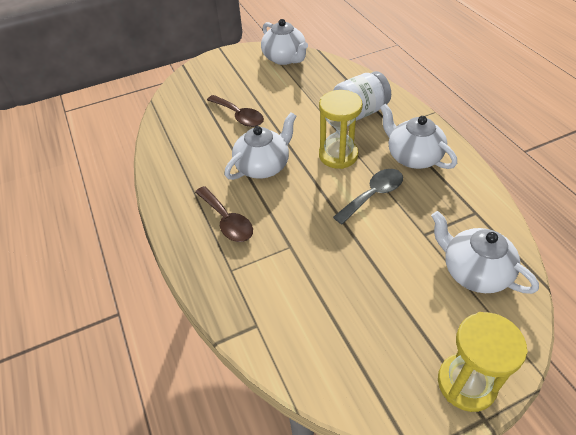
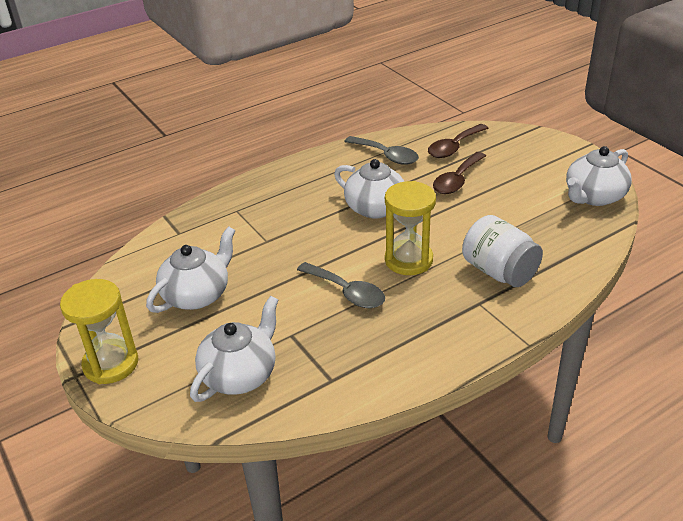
camera: 80 degrees right, 10 degrees down
(183, 152) = (386, 155): none -> grey spoon
(227, 221) = (295, 198): brown spoon -> brown spoon (454, 147)
(413, 156) = (422, 323): white teapot -> white teapot (197, 294)

